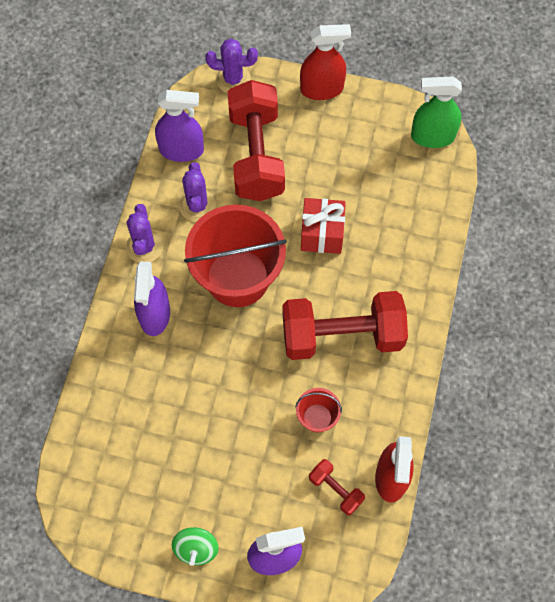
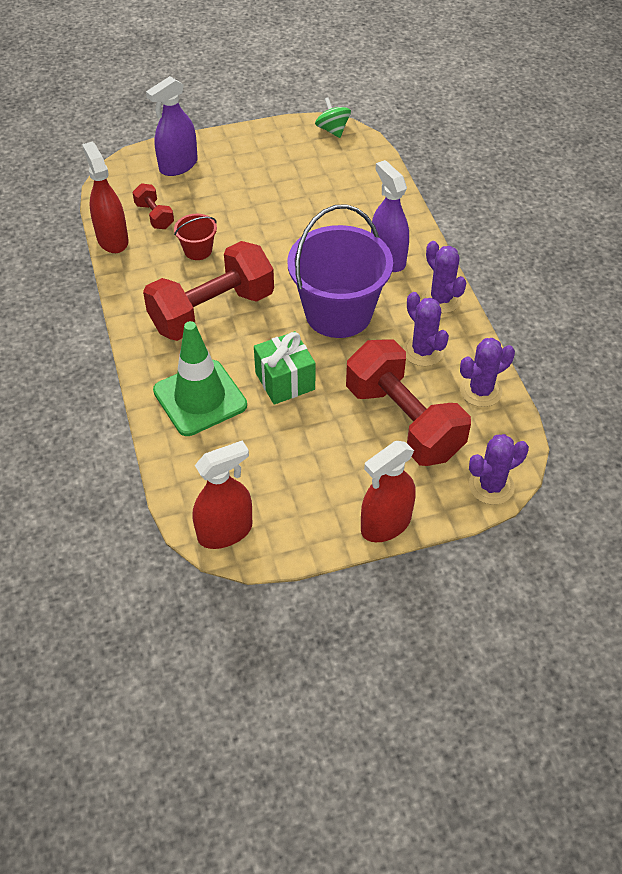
camera: 150 degrees right, 15 degrees down
(181, 150) = (480, 391): purple spray bottle -> purple cactus
(196, 549) = (240, 149): green spinning top -> green spinning top (332, 130)
(237, 277) = (338, 313): red bucket -> purple bucket
(322, 234) = (285, 381): red gift -> green gift
(335, 490) = (154, 216): red dumbbell -> red dumbbell turned 45 degrees clockwise
(396, 252) = (200, 398): none -> green traffic cone
(432, 136) = (225, 531): green spray bottle -> red spray bottle

